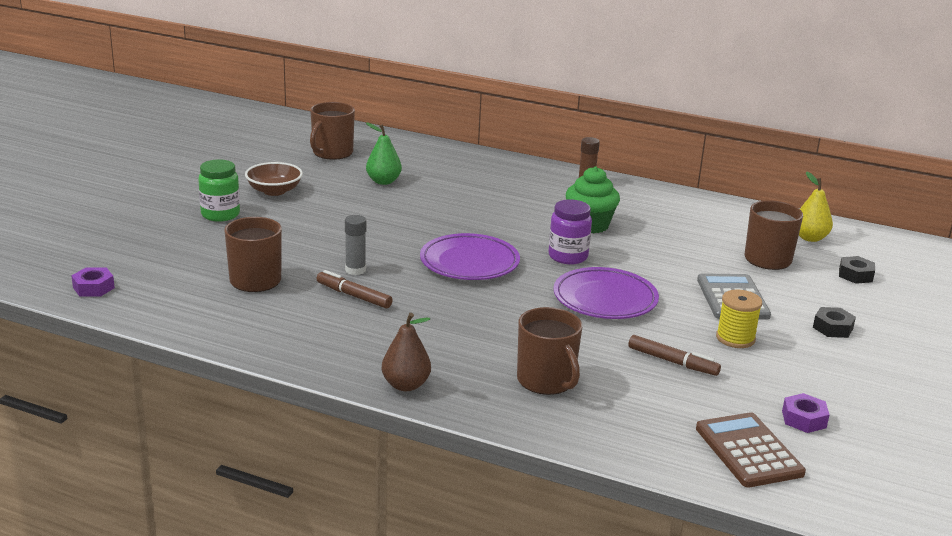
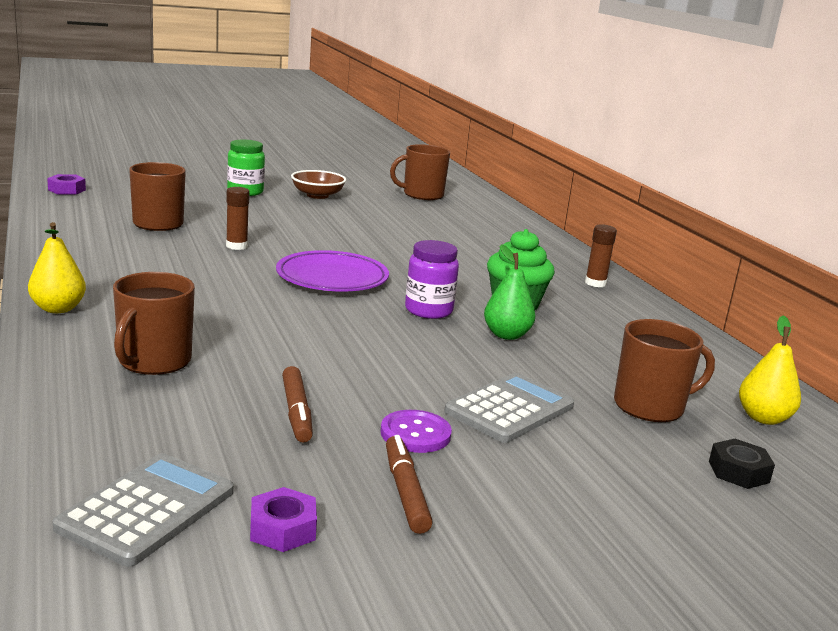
camera: 45 degrees right, 5 degrees down
(354, 296) = (190, 256): brown marker -> brown marker (405, 491)
(355, 270) = (236, 246): grey glue stick -> brown glue stick
(383, 181) = (413, 219): green pear -> green pear (506, 335)
(406, 385) = (58, 309): brown pear -> yellow pear
(605, 299) = (374, 346): purple plate -> none
(735, 338) = (415, 434): yellow spool -> purple button
(748, 451) = (147, 509): brown calculator -> grey calculator
(832, 328) = (562, 490): black nut -> none

